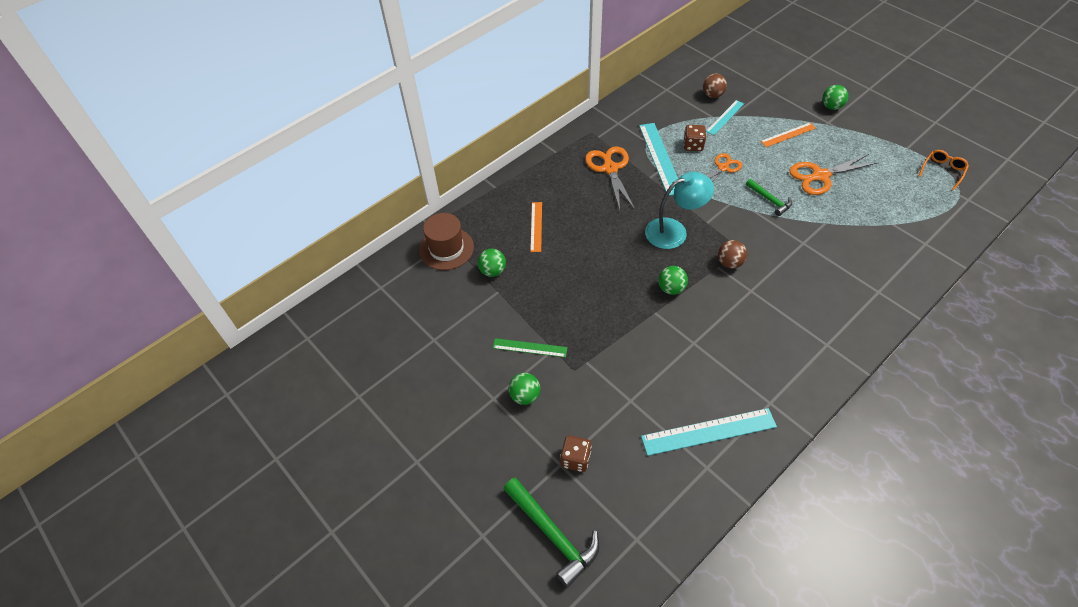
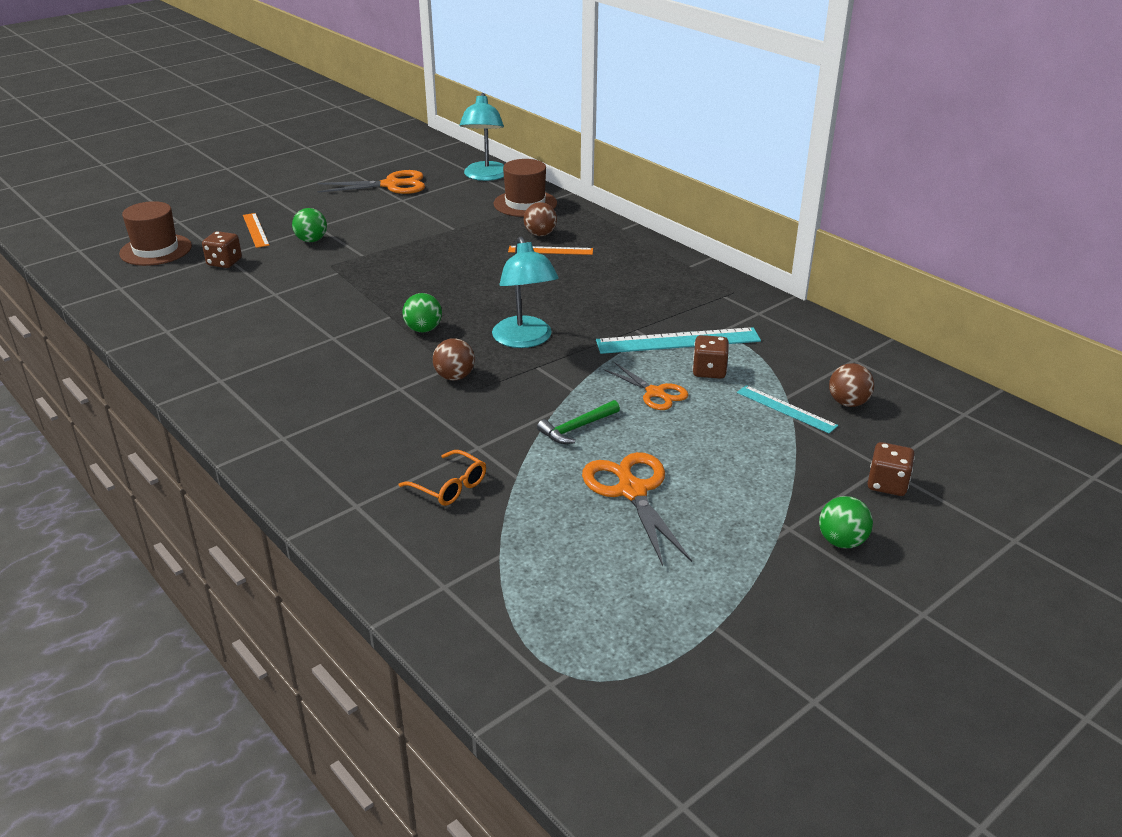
camera: 90 degrees right, 20 degrees down
(382, 282) = (485, 176): none -> turquoise lamp
(492, 271) = (485, 226): green ball -> none
(507, 234) = (540, 234): none -> brown ball
(530, 347) = (370, 244): green ruler -> none
(553, 534) = (156, 250): green hammer -> brown hat
(610, 168) = (655, 301): orange scissors -> orange scissors (392, 185)
(708, 432) = (207, 336): turquoise ruler -> none
(781, 89) = (887, 484): none -> brown dice
(788, 135) = (745, 471): orange ruler -> orange ruler (255, 230)
(942, 171) = (641, 666): orange glasses -> orange glasses (450, 486)

